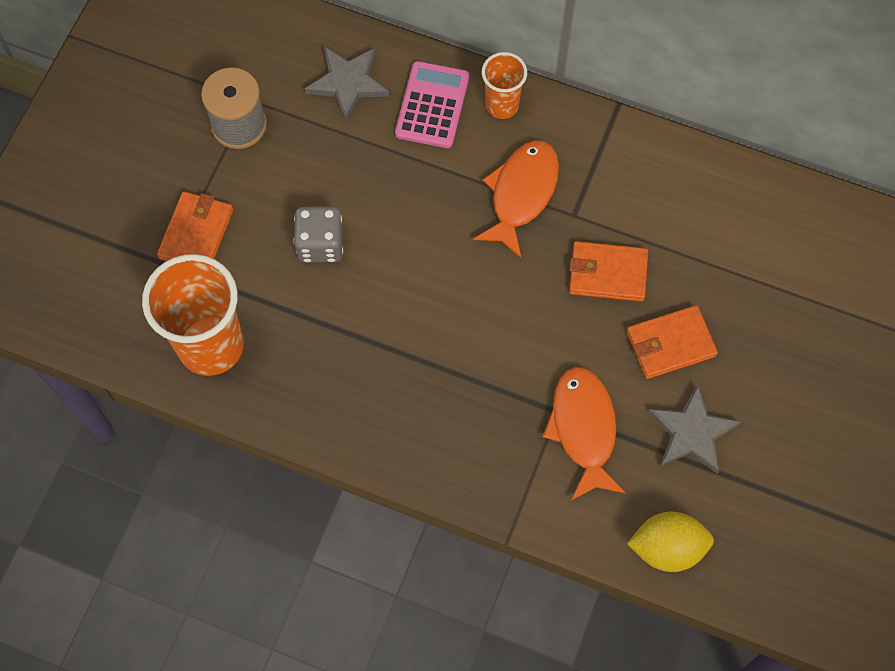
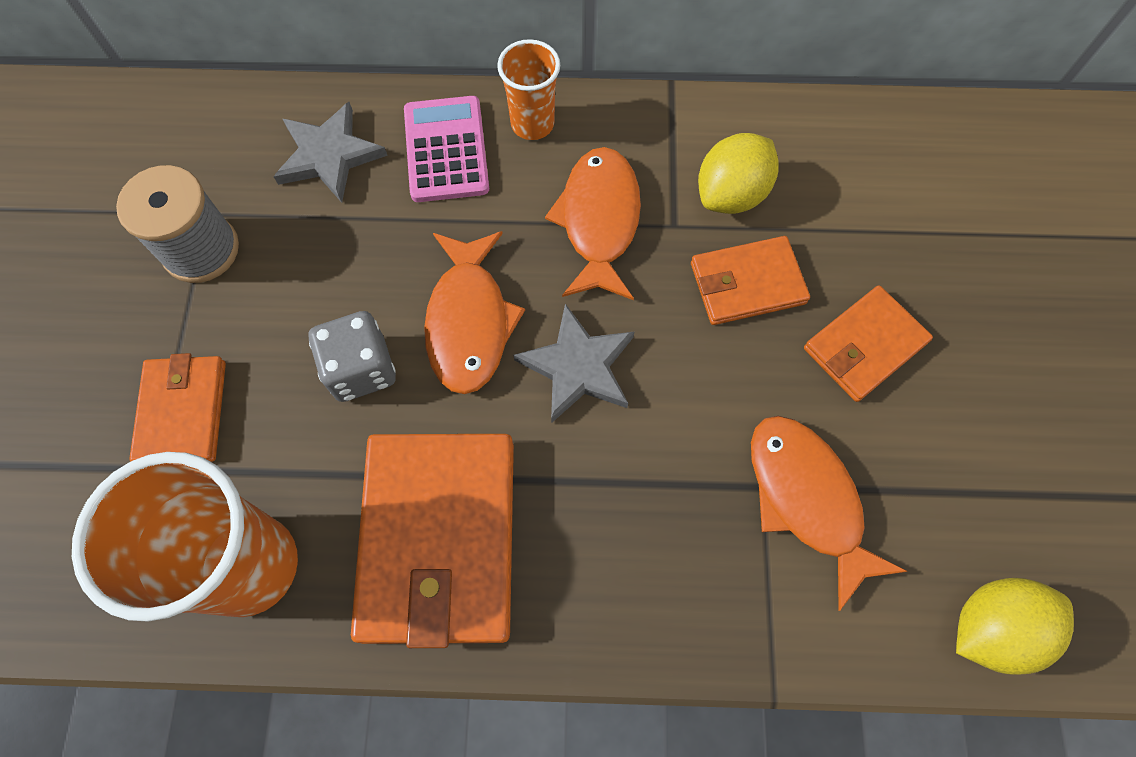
camera: 20 degrees left, 0 degrees up
(334, 370) = (439, 539): none -> orange wallet
(404, 236) = (469, 321): none -> orange fish
(625, 205) = (731, 194): none -> yellow lemon
(691, 432) = (945, 453): grey star -> grey star (578, 367)

